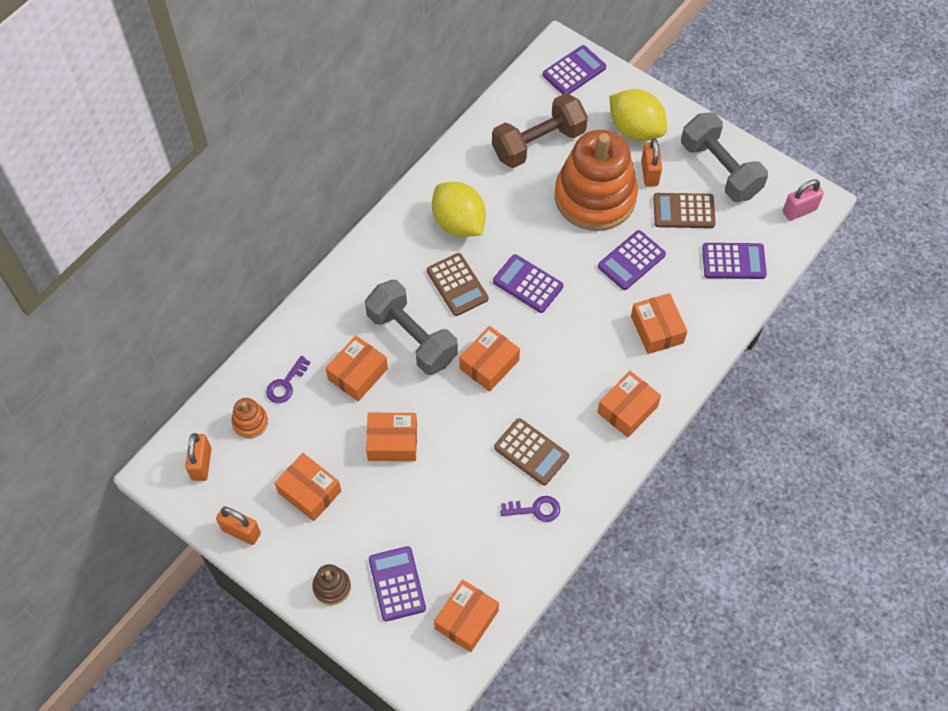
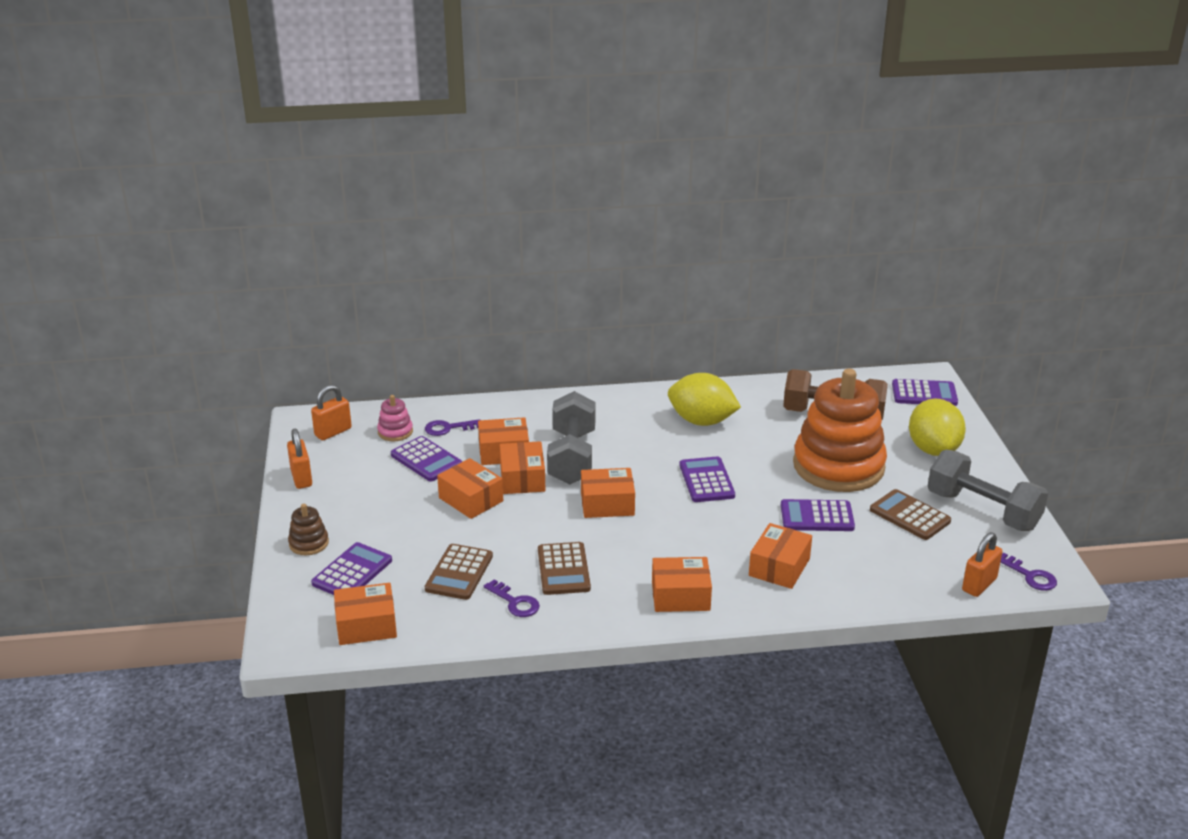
camera: 45 degrees right, 30 degrees down
(250, 422) = (395, 432): orange stacking toy -> pink stacking toy
(309, 492) = (375, 488): orange box -> orange box (522, 478)
(457, 285) = (649, 450): brown calculator -> brown calculator (459, 573)
(459, 223) = (701, 421): yellow lemon -> yellow lemon turned 75 degrees counterclockwise
(649, 173) = (909, 479): orange padlock -> orange padlock (979, 585)
(719, 169) = (982, 511): grey dumbbell -> grey dumbbell turned 60 degrees counterclockwise
(733, 261) = (914, 569): purple calculator -> purple calculator (426, 460)
(799, 210) = (1030, 576): pink padlock -> purple key

